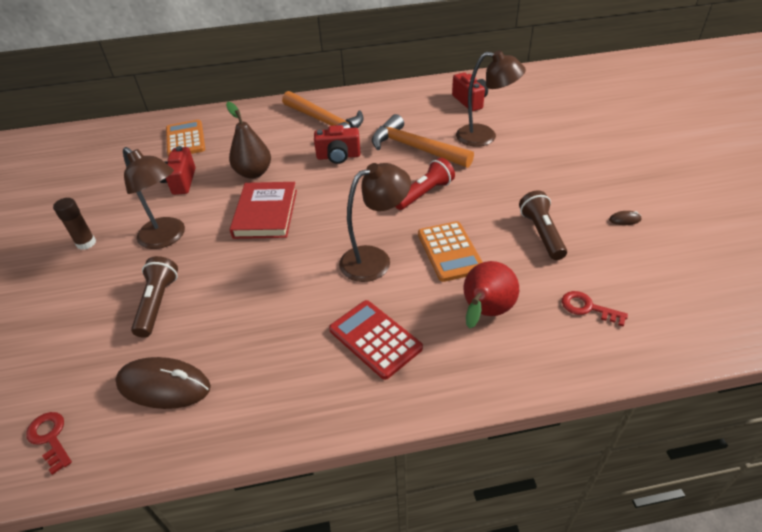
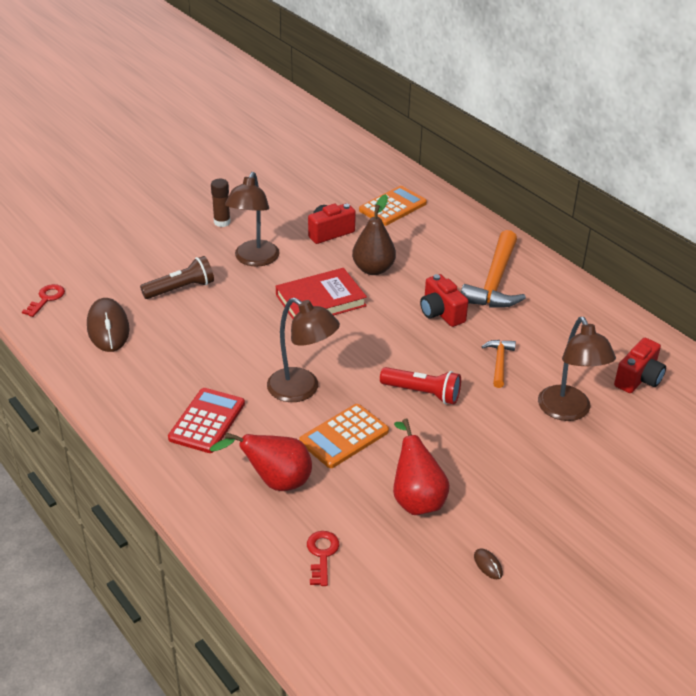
camera: 60 degrees right, 5 degrees down
(415, 148) = (499, 362): orange hammer -> orange hammer, size x0.51
(541, 233) = (416, 498): brown flashlight -> red pear

